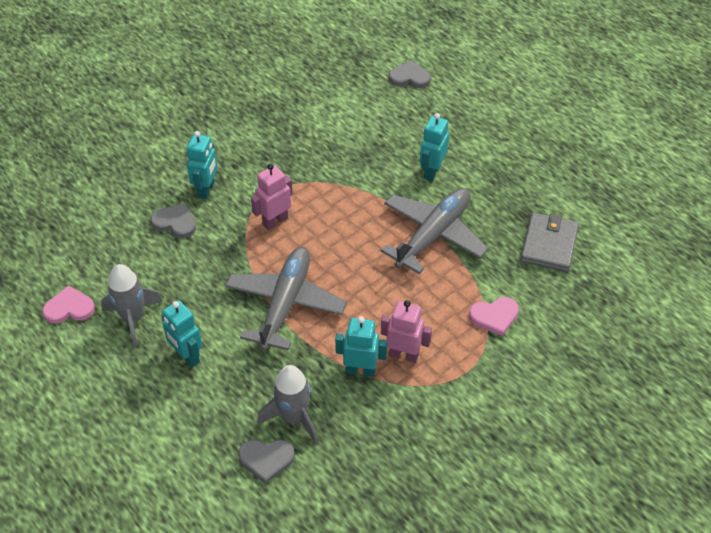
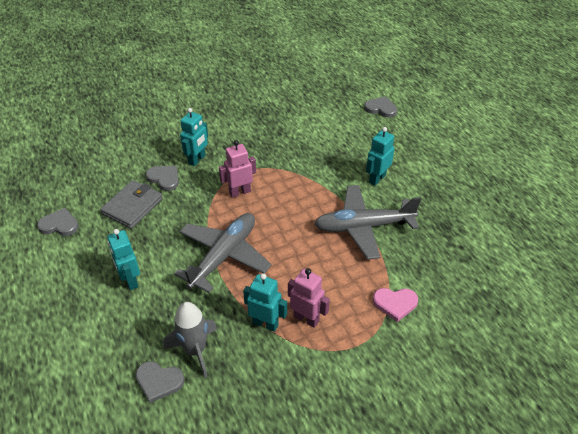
camera: 15 degrees right, 5 degrees down
(69, 308) = (59, 224): pink heart -> grey heart
(133, 319) = (102, 242): grey rocket -> none
(433, 235) = (363, 227): grey plane -> grey plane turned 150 degrees counterclockwise
(549, 244) = (459, 254): grey wallet -> grey wallet (132, 206)

